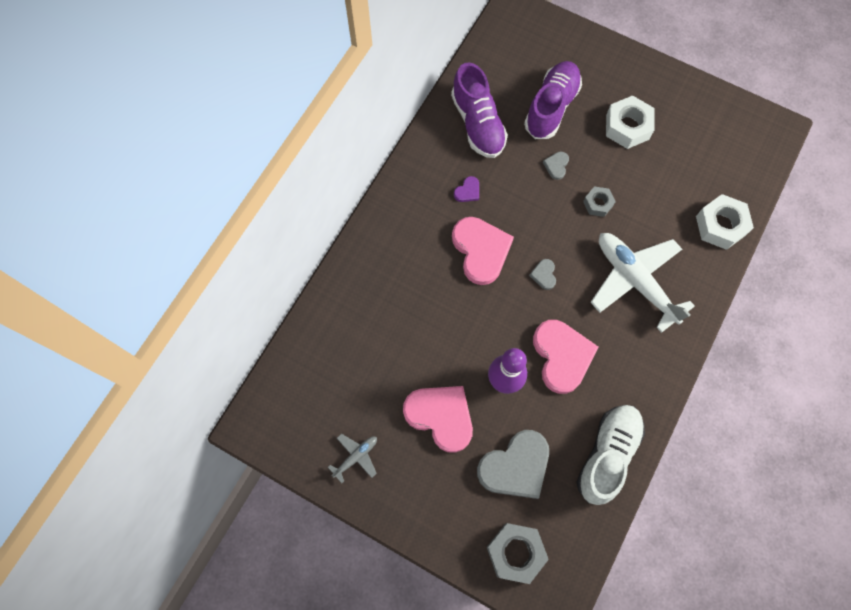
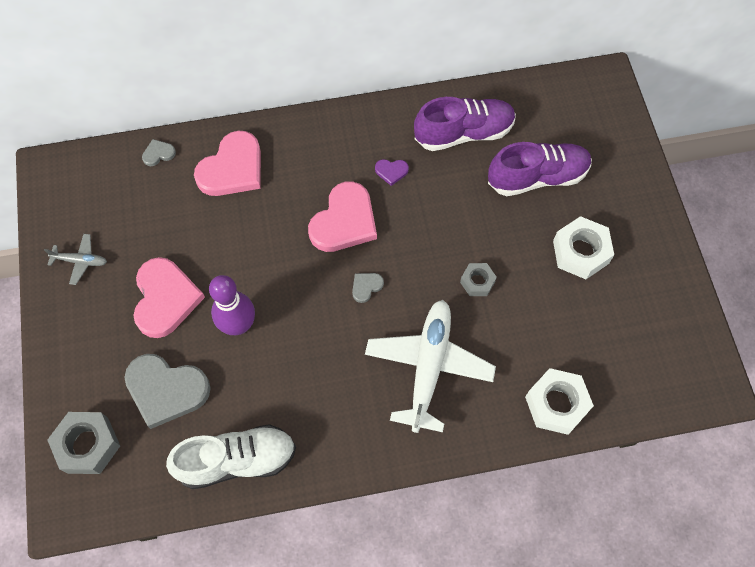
camera: 50 degrees right, 5 degrees down
(478, 123) = (463, 133): purple shoe -> purple shoe turned 135 degrees counterclockwise
(556, 166) = (483, 222): grey heart -> grey heart (158, 154)
(562, 356) = (300, 356): pink heart -> pink heart (232, 168)

